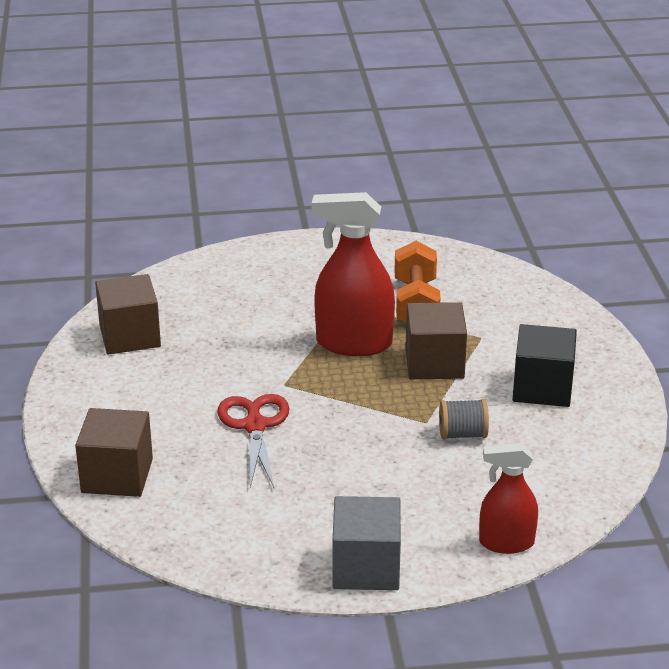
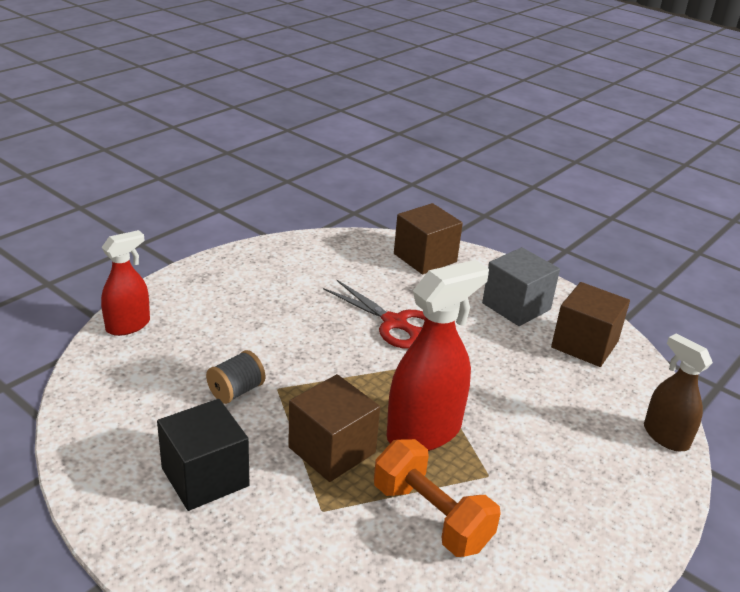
camera: 135 degrees right, 0 degrees up
(194, 268) = (665, 436): none -> brown spray bottle
(366, 567) = (211, 274): grey cube -> grey cube (516, 306)

